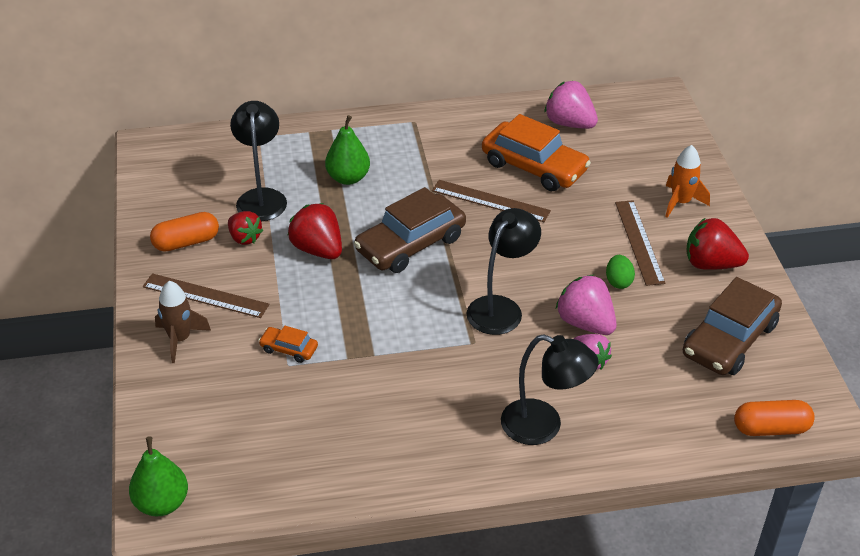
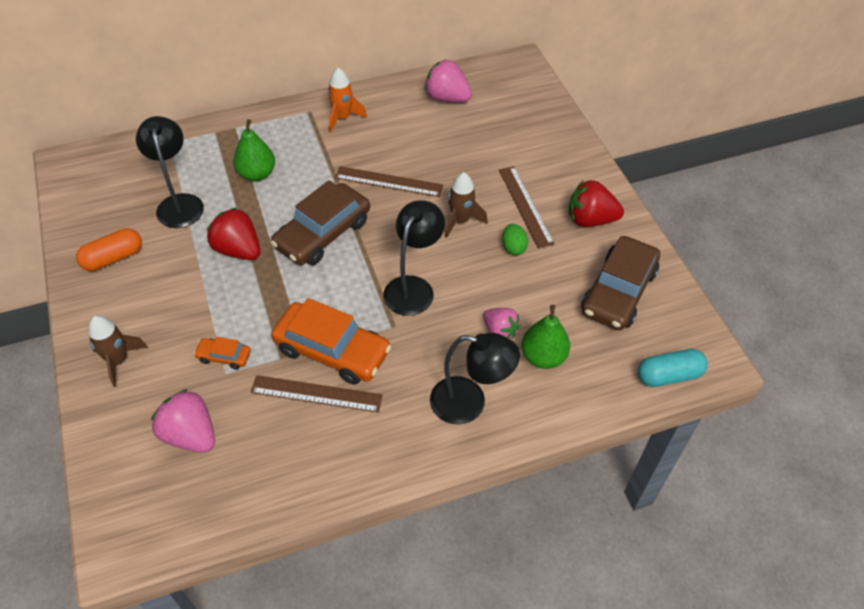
camera: 10 degrees left, 10 degrees up
(162, 503) = (120, 541): green pear -> green pear (543, 357)
(205, 296) = (138, 311): brown ruler -> brown ruler (316, 394)
(244, 238) = (168, 246): red strawberry -> none
(534, 167) = (422, 143): orange car -> orange car (332, 350)
(564, 248) = (460, 220): none -> brown rocket
(585, 323) = (491, 292): pink strawberry -> pink strawberry (190, 434)
(680, 202) = (554, 163): orange rocket -> orange rocket (343, 117)
(771, 428) = (669, 375): orange capsule -> turquoise capsule

